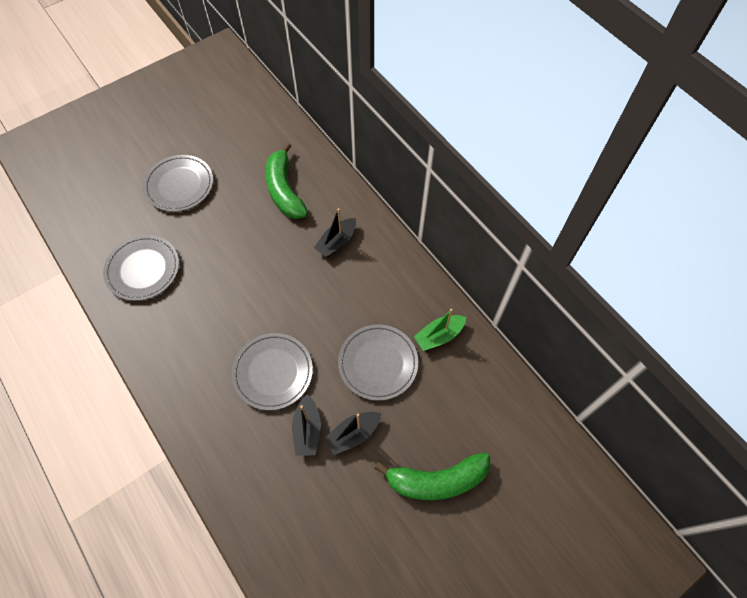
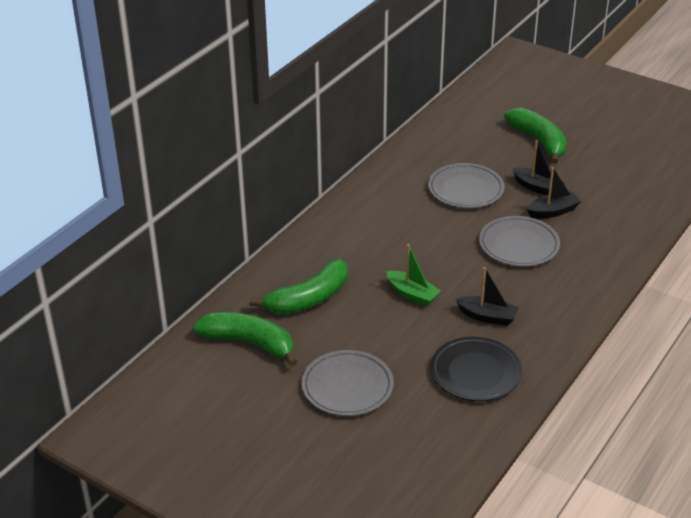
camera: 110 degrees left, 25 degrees down
(143, 269) = (475, 372): grey plate -> black plate
(256, 142) = (249, 343): none -> green banana
(336, 242) = (355, 244): black boat -> black boat (487, 316)
(439, 336) = (416, 163): green boat -> green boat (412, 294)

